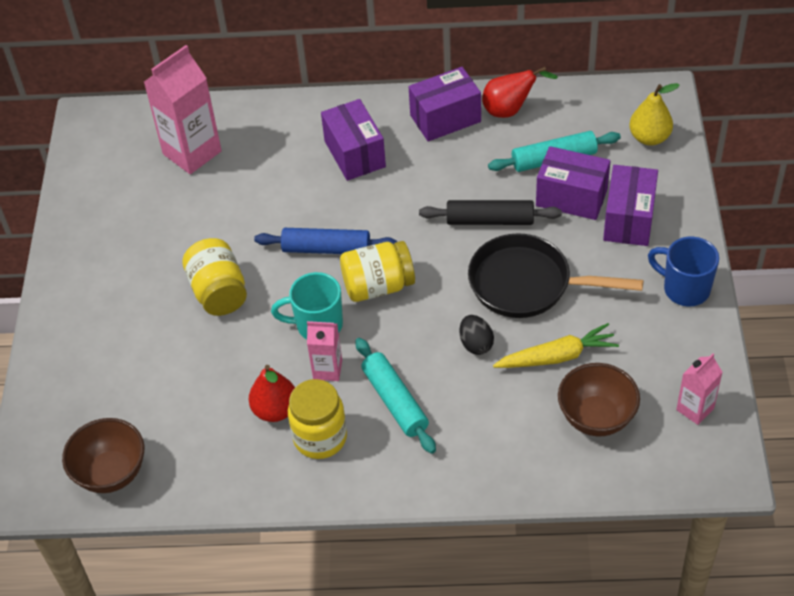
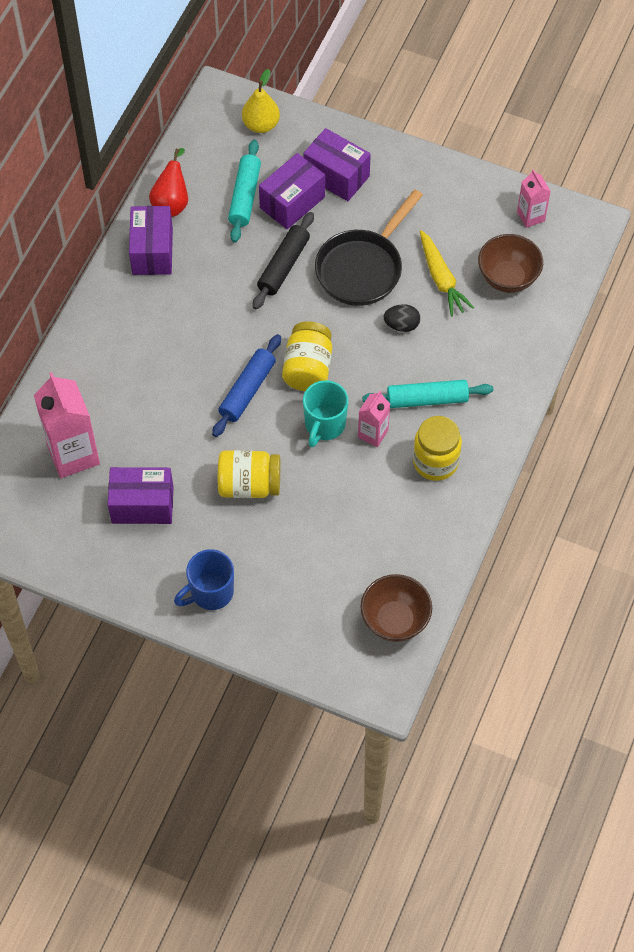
camera: 70 degrees left, 10 degrees up
(275, 410) = (393, 483): red pear -> none
(355, 154) = (152, 331): purple box -> purple box (142, 505)
(557, 356) = (441, 278): yellow carrot -> yellow carrot turned 150 degrees clockwise
(684, 289) = (422, 172): blue mug -> blue mug (210, 592)

